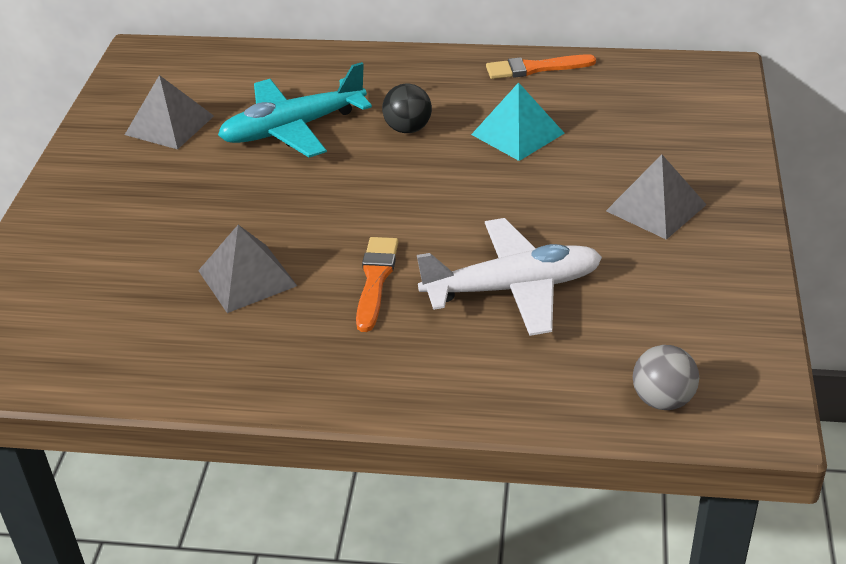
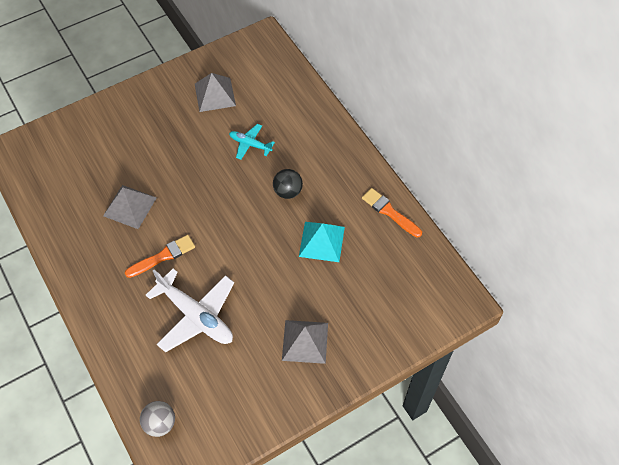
camera: 50 degrees right, 20 degrees up
(292, 129) = (250, 144): turquoise plane -> turquoise plane, size x0.53

